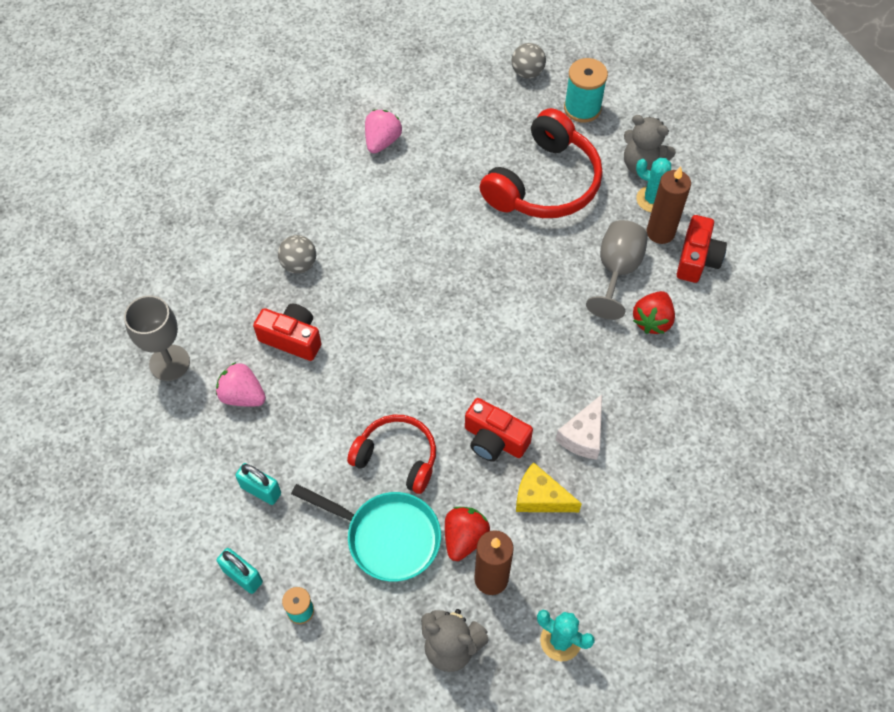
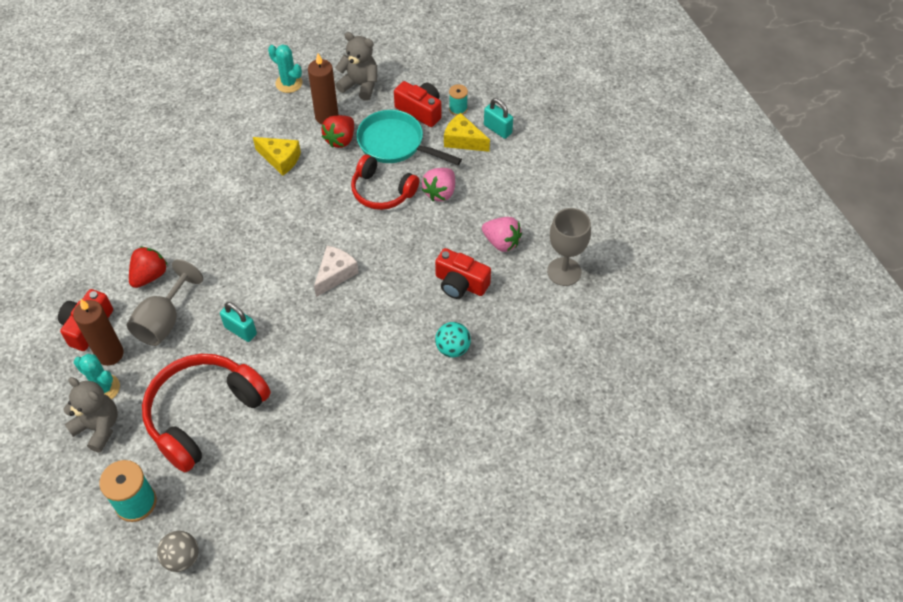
camera: 175 degrees left, 5 degrees down
(261, 490) = (485, 177): turquoise padlock -> turquoise padlock (240, 330)
(292, 551) = (463, 140): none -> yellow cheese
(299, 264) = (453, 348): grey ball -> turquoise ball
(382, 141) = (360, 477): pink strawberry -> pink strawberry (440, 192)
(494, 439) = (305, 198): red camera -> red camera (420, 110)
(583, 435) = (237, 196): white cheese -> white cheese (335, 274)

